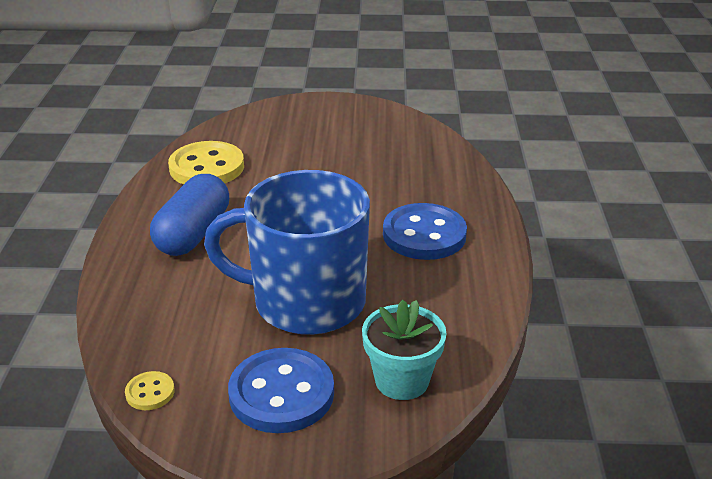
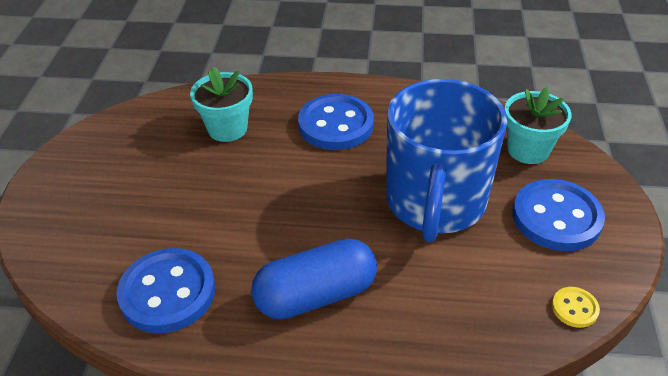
camera: 85 degrees left, 10 degrees up
(193, 234) = (316, 295): blue capsule -> blue capsule turned 45 degrees counterclockwise
(207, 167) = (167, 292): yellow button -> blue button
(406, 173) = (227, 129): none -> turquoise flower pot

